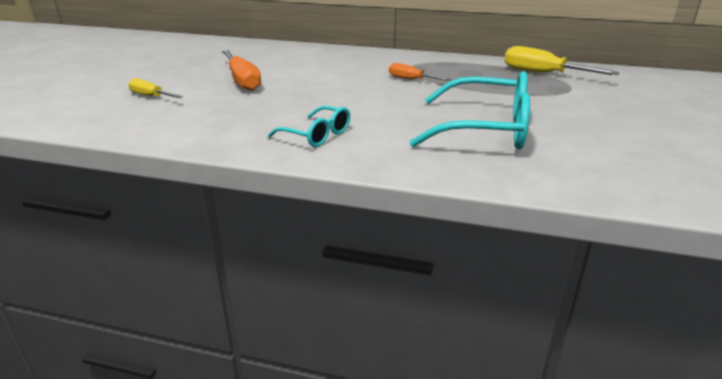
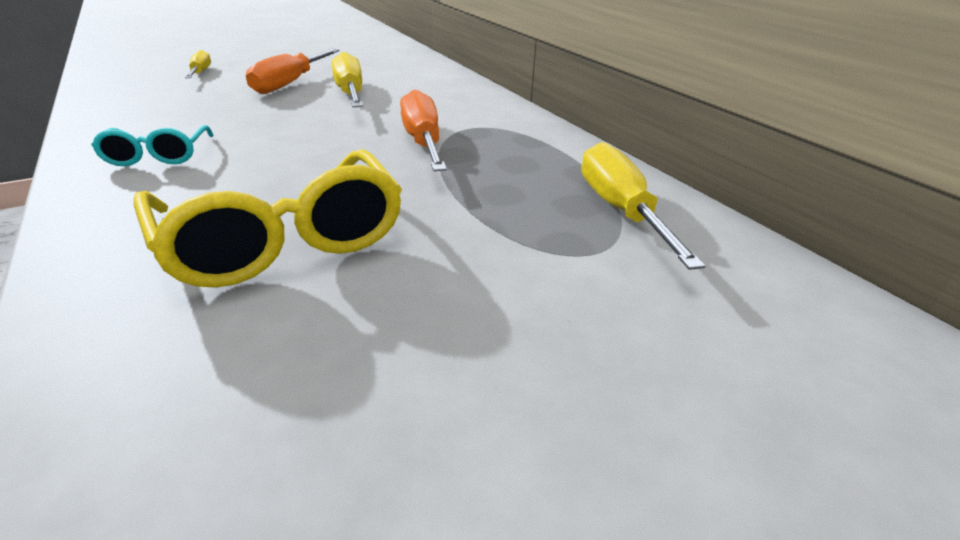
camera: 45 degrees right, 5 degrees up
(298, 73) = (350, 93): none -> yellow screwdriver
(411, 80) = (423, 142): orange screwdriver -> orange screwdriver, size x1.68
(485, 129) = (283, 239): turquoise glasses -> yellow glasses

